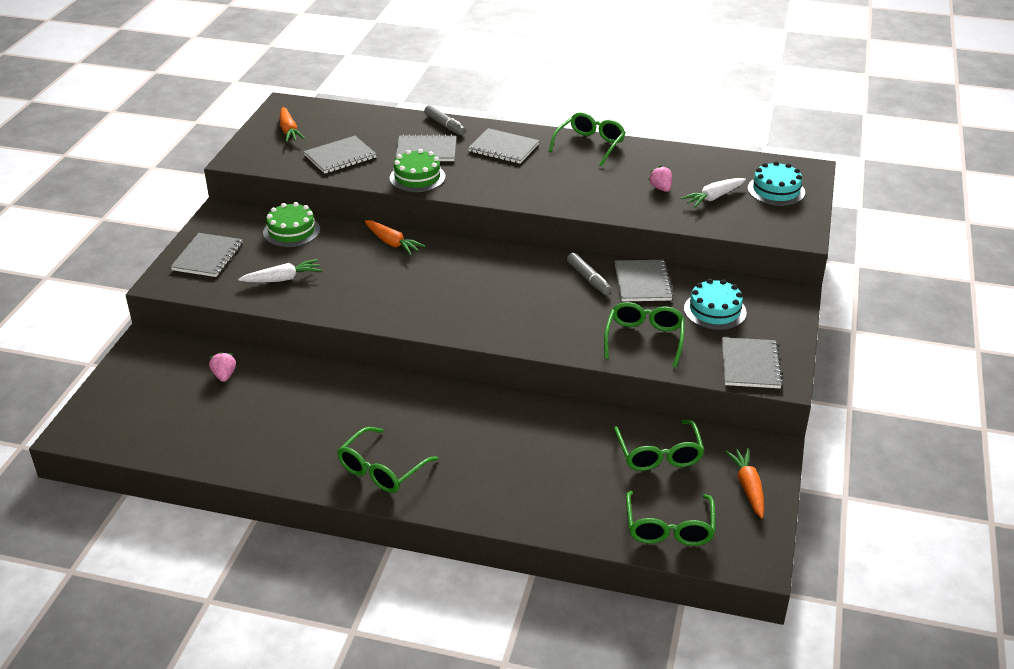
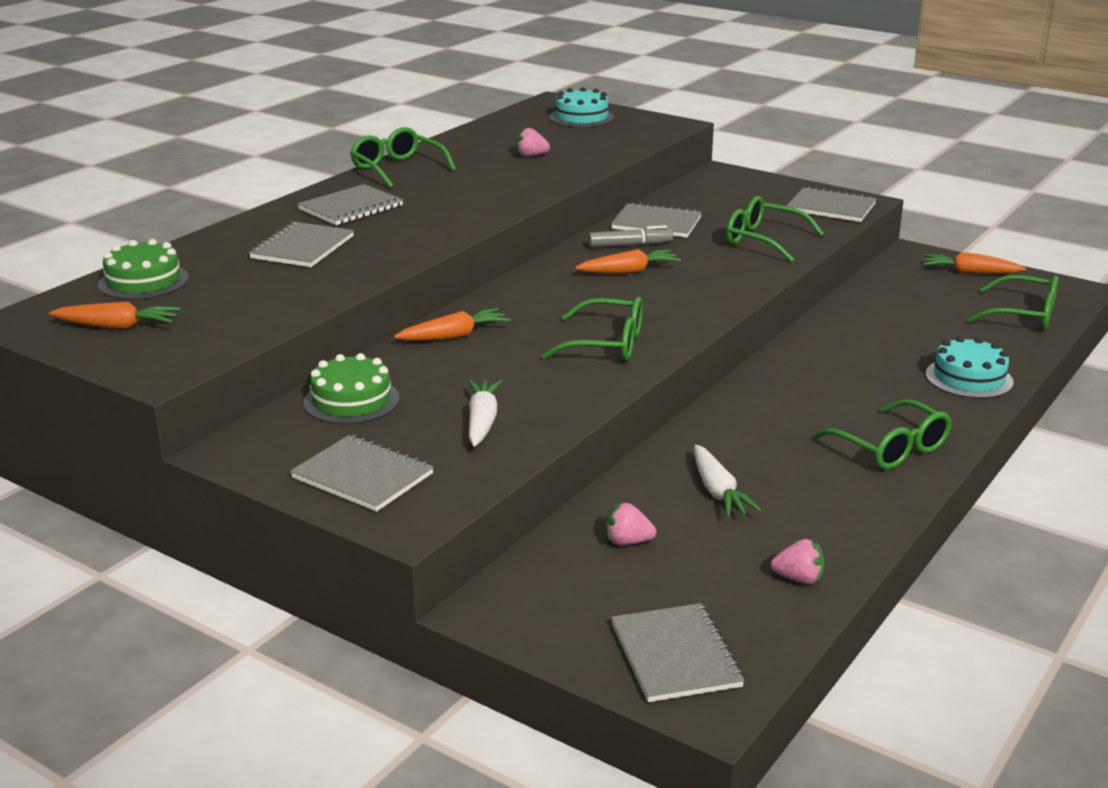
camera: 70 degrees left, 10 degrees down
(201, 448) = (799, 579): none -> pink strawberry
(340, 156) = (251, 300): grey notebook -> grey notebook (675, 655)
(417, 177) = (371, 261): green cake -> green cake (143, 281)
(445, 125) = (246, 229): grey marker -> none
(537, 288) = (629, 271): none -> orange carrot
(658, 454) = (908, 299): green glasses -> green glasses (606, 344)
(713, 197) = (572, 140): white carrot -> white carrot (718, 492)
(715, 310) = (730, 204): turquoise cake -> turquoise cake (969, 378)

